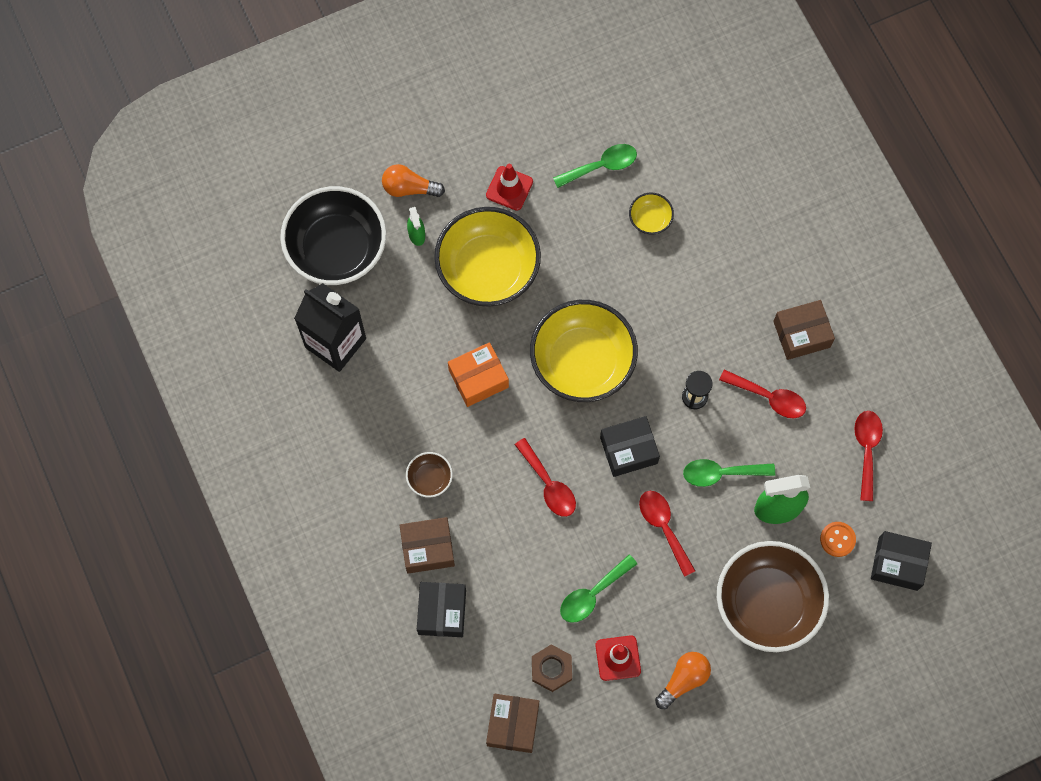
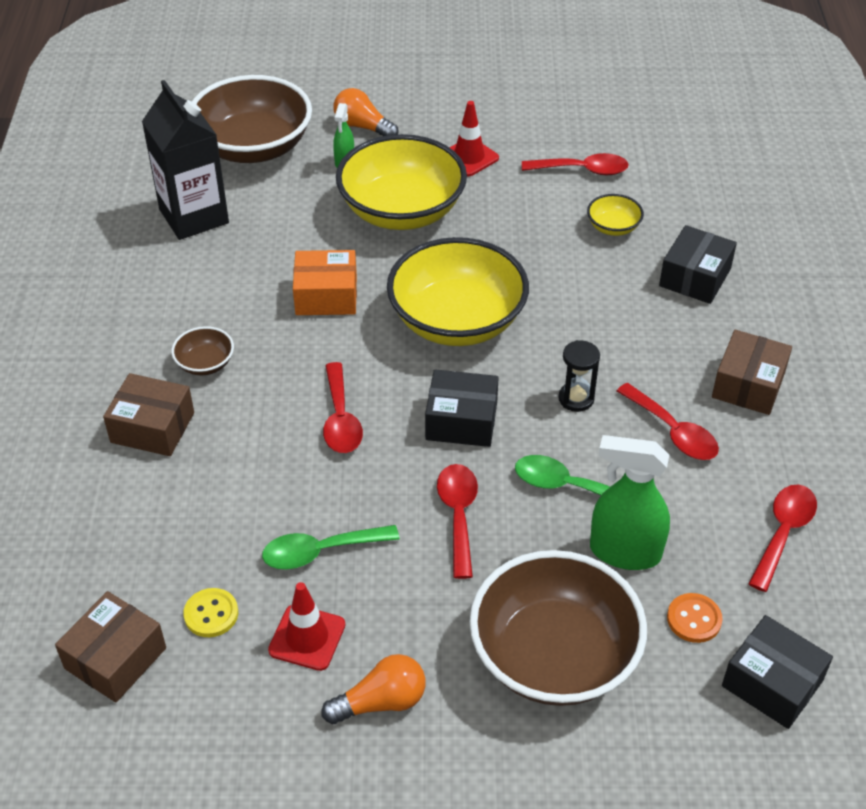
camera: 25 degrees right, 25 degrees down
(337, 248) = (253, 147): black bowl -> brown bowl
(442, 612) = (120, 497): black box -> black box (695, 277)
(551, 669) = (211, 614): brown nut -> yellow button
(601, 166) = (582, 170): green spoon -> red spoon
(801, 334) = (748, 385): brown box -> brown box turned 75 degrees counterclockwise

